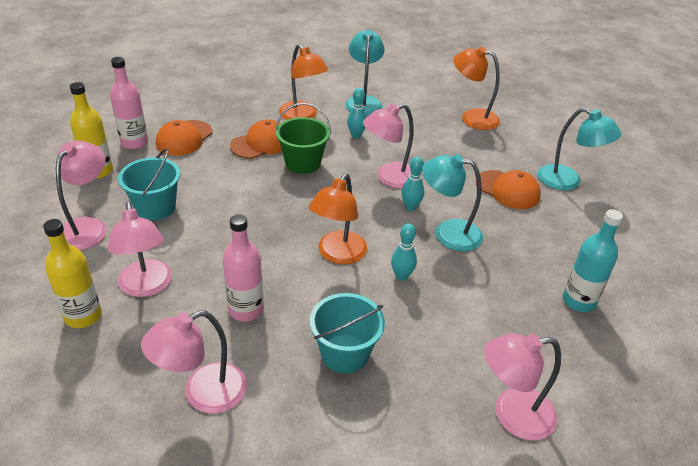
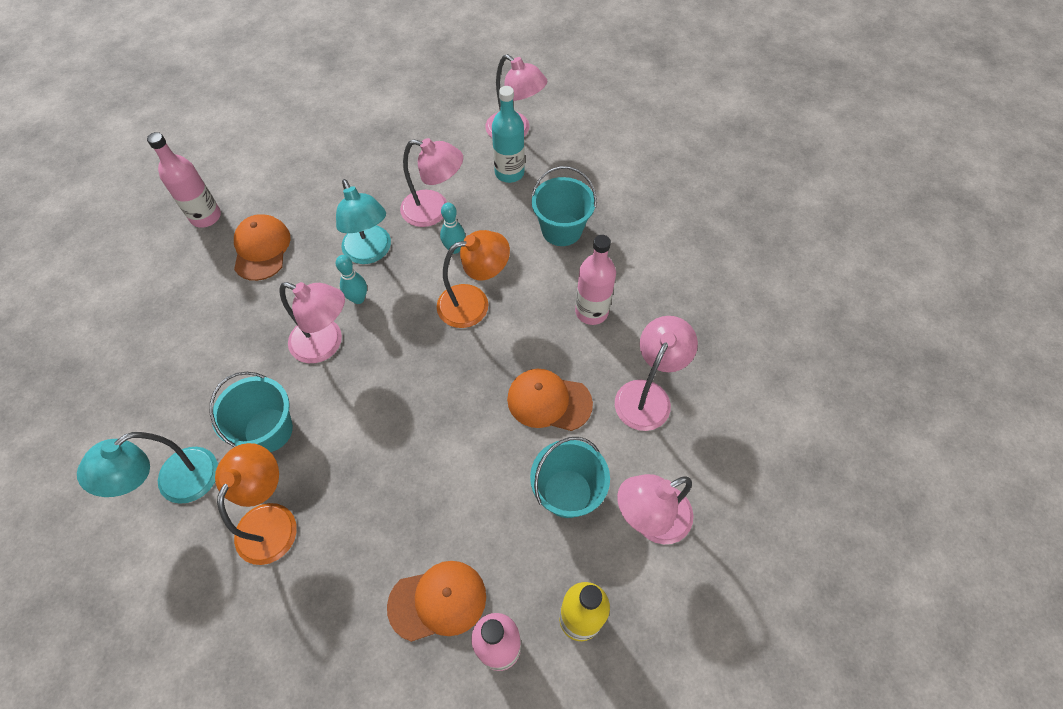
camera: 130 degrees left, 20 degrees up
(83, 316) = (716, 404): yellow bottle -> none
(203, 394) = (674, 274): pink lamp -> pink lamp (434, 211)
(261, 143) = (371, 508): orange cap -> orange cap (549, 401)
(303, 163) = (370, 435): green bucket -> none
(356, 135) = (268, 430): turquoise bowling pin -> turquoise bucket
(472, 118) = (130, 351): orange lamp -> none
(567, 181) = (206, 217): turquoise lamp -> pink bottle
(578, 301) = (376, 145): turquoise bottle -> turquoise bottle (509, 173)

